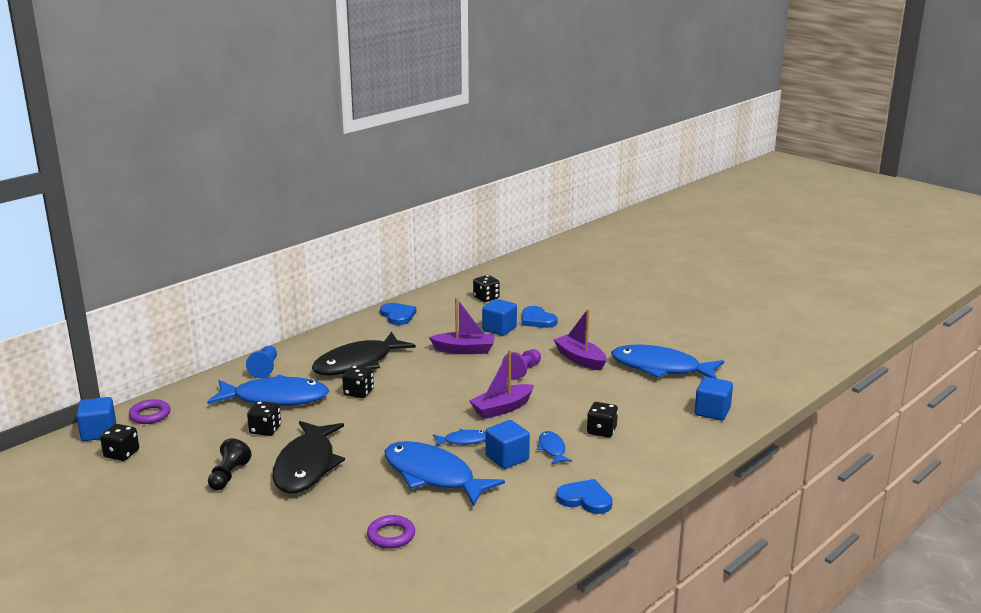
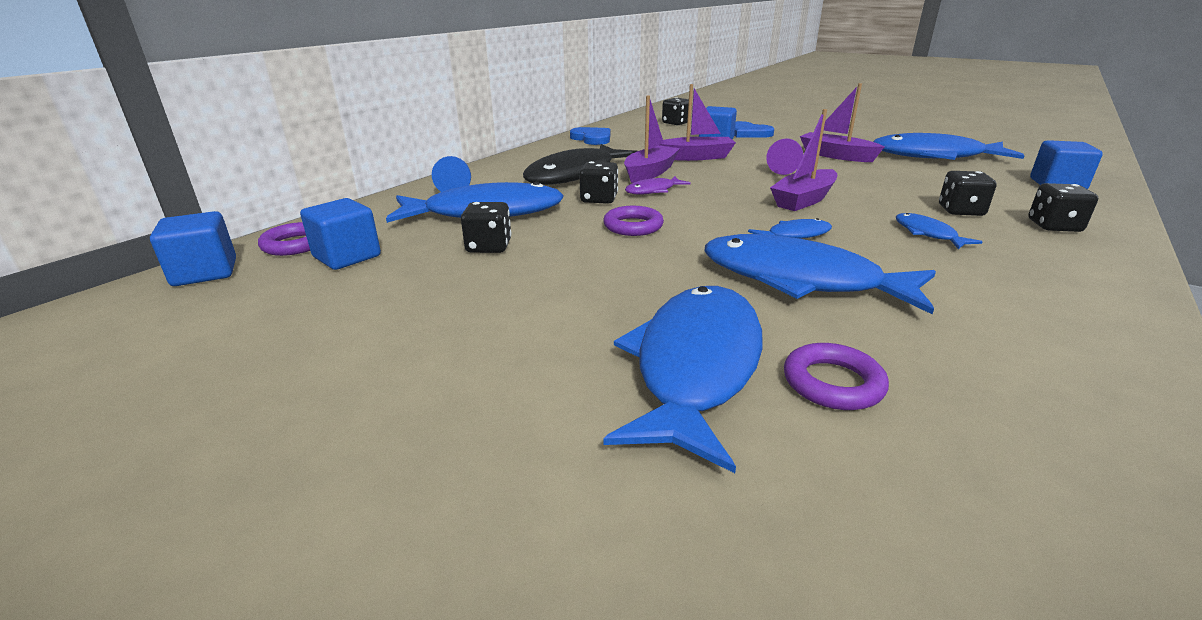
camera: 10 degrees left, 5 degrees up
(121, 454) = (246, 299): black dice -> black dice (1054, 226)
(228, 476) = (454, 313): black pawn -> none
(306, 466) = (584, 286): black fish -> none
(332, 520) = (695, 367): none -> blue fish
(365, 421) = (633, 226): none -> purple ring
(403, 387) = (653, 190): none -> purple fish
(415, 366) = (650, 172): none -> purple boat
(507, 458) = (881, 249): blue cube -> blue cube (347, 257)
(585, 499) = (1071, 288): blue heart -> none

